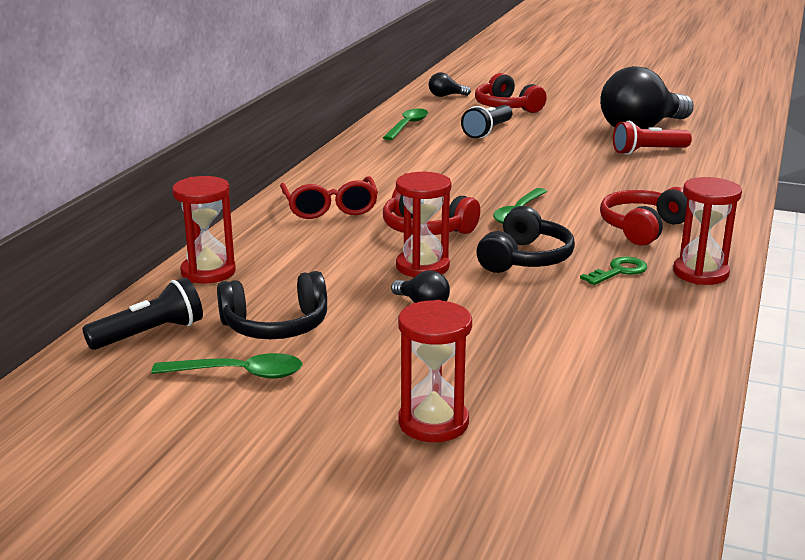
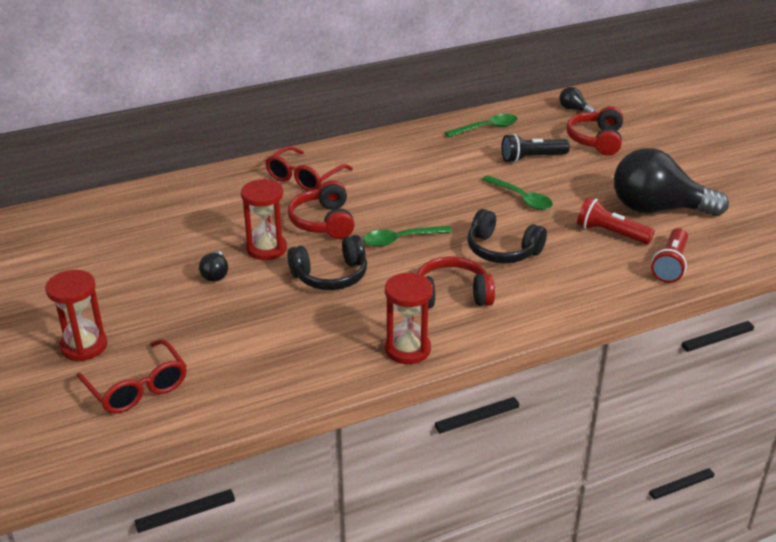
camera: 45 degrees right, 10 degrees up
(150, 334) = (76, 218): black flashlight -> none
(208, 272) = (165, 192): red hourglass -> none
(238, 373) = (66, 265): green spoon -> green spoon (521, 198)
(276, 326) = (130, 246): black headphones -> black headphones (502, 250)
(567, 420) = (137, 387): none -> red glasses
(619, 271) = (363, 317): green key -> none
(724, 153) = (670, 265): none -> red flashlight

